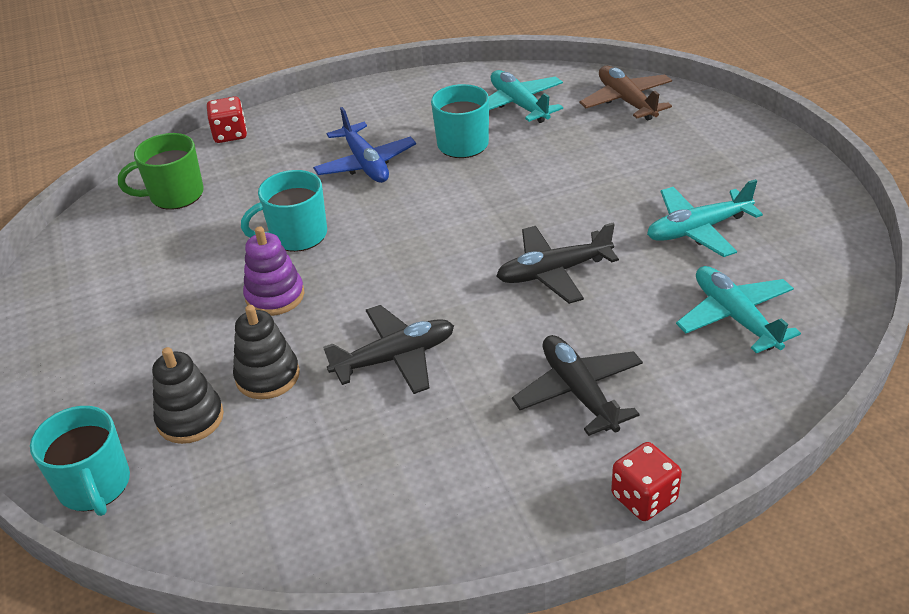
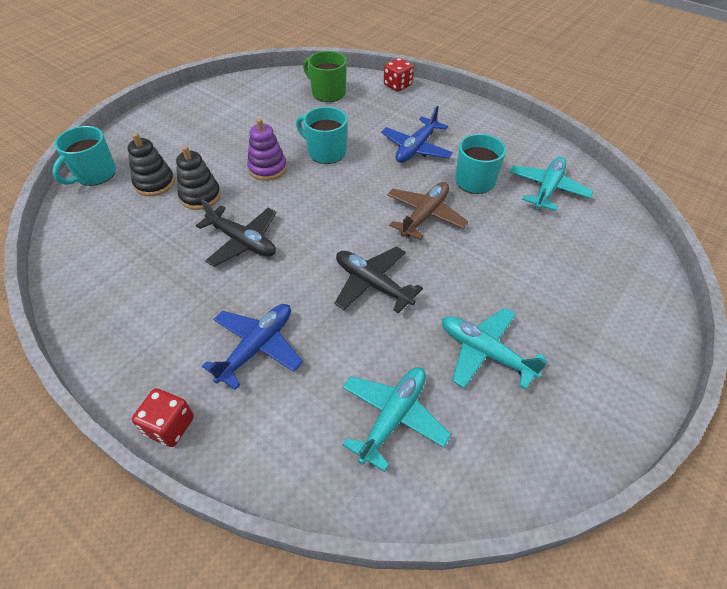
camera: 55 degrees right, 10 degrees up
(579, 392) = (257, 347): black plane -> blue plane
(626, 101) = (613, 245): brown plane -> brown plane (425, 215)

